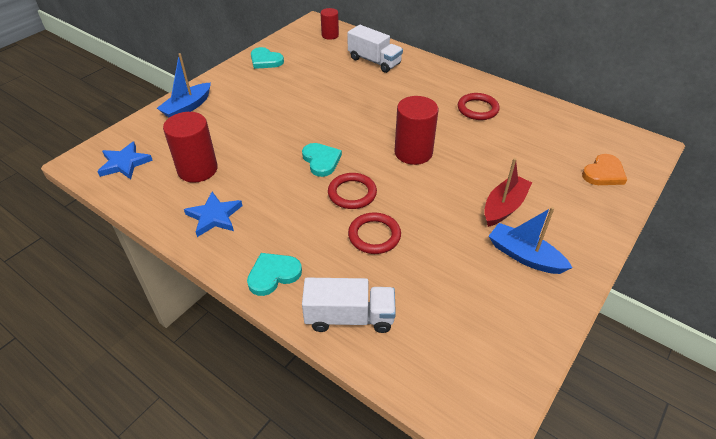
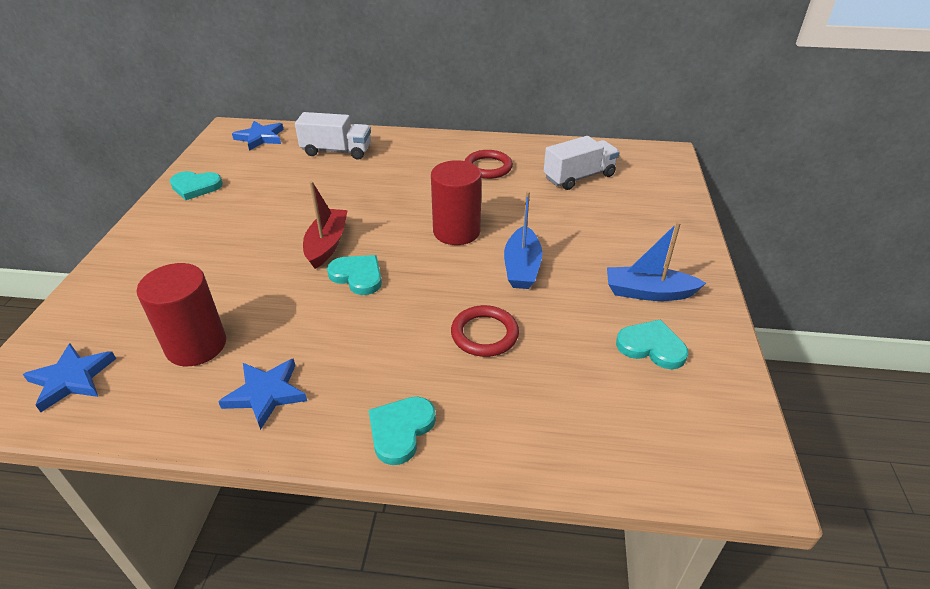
camera: 30 degrees left, 5 degrees down
(187, 107) = (122, 274): blue boat -> blue boat (522, 267)
(330, 35) = (260, 138): red cylinder -> blue star
(349, 317) = (529, 436): white truck -> white truck (579, 177)
(352, 193) = (423, 298): red ring -> none
(490, 297) = (651, 347): none -> turquoise heart
(504, 207) = (591, 252): red boat -> red boat (327, 244)
(603, 173) = (651, 189): orange heart -> none

